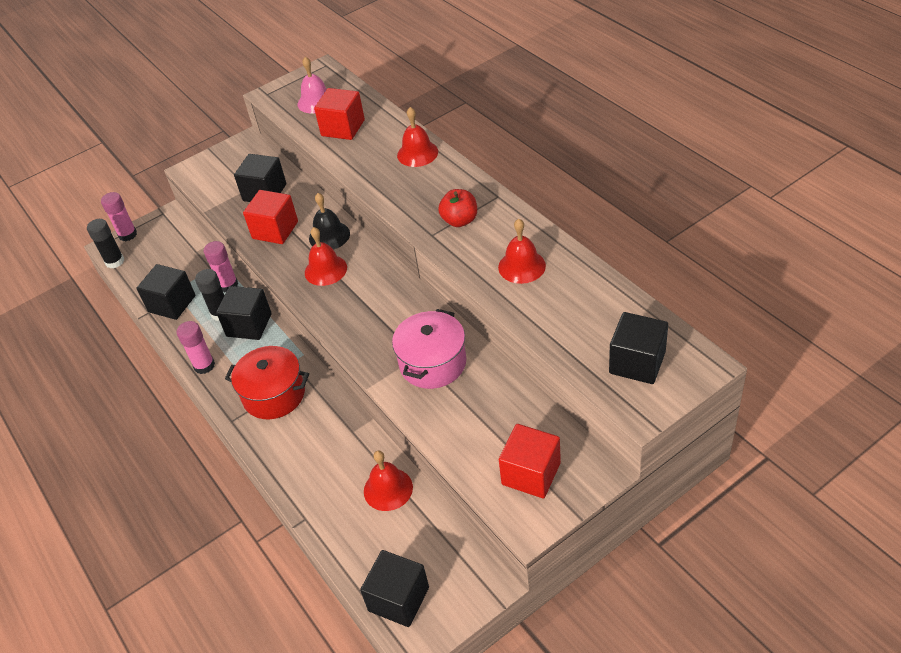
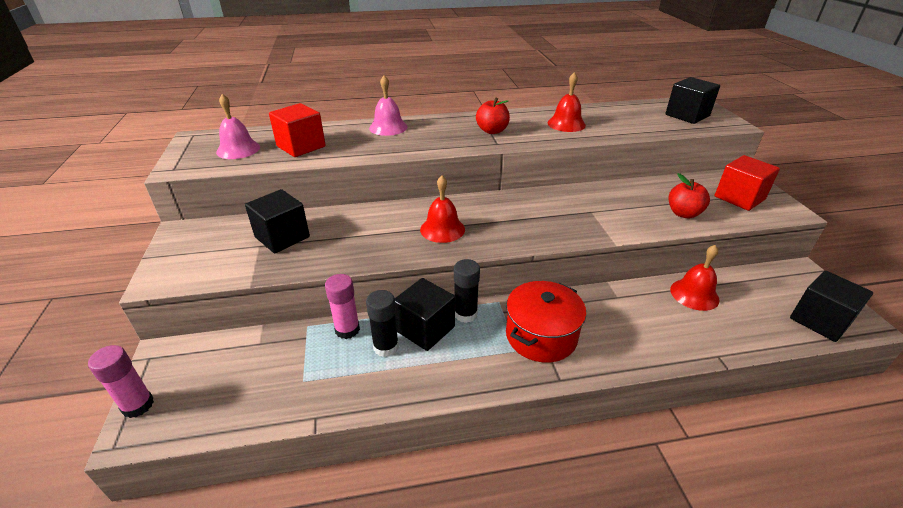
camera: 70 degrees left, 10 degrees down
(115, 261) = (172, 434): black glue stick -> black glue stick (465, 314)
(172, 304) = (326, 388): black cube -> none
(204, 365) = (458, 382): pink glue stick -> none
(275, 230) = (349, 244): red cube -> none
(329, 236) = (397, 216): black bell -> none
(417, 153) = (388, 127): red bell -> pink bell
(433, 363) = (604, 207): pink pot -> none
(459, 428) = (683, 213): none -> red apple

